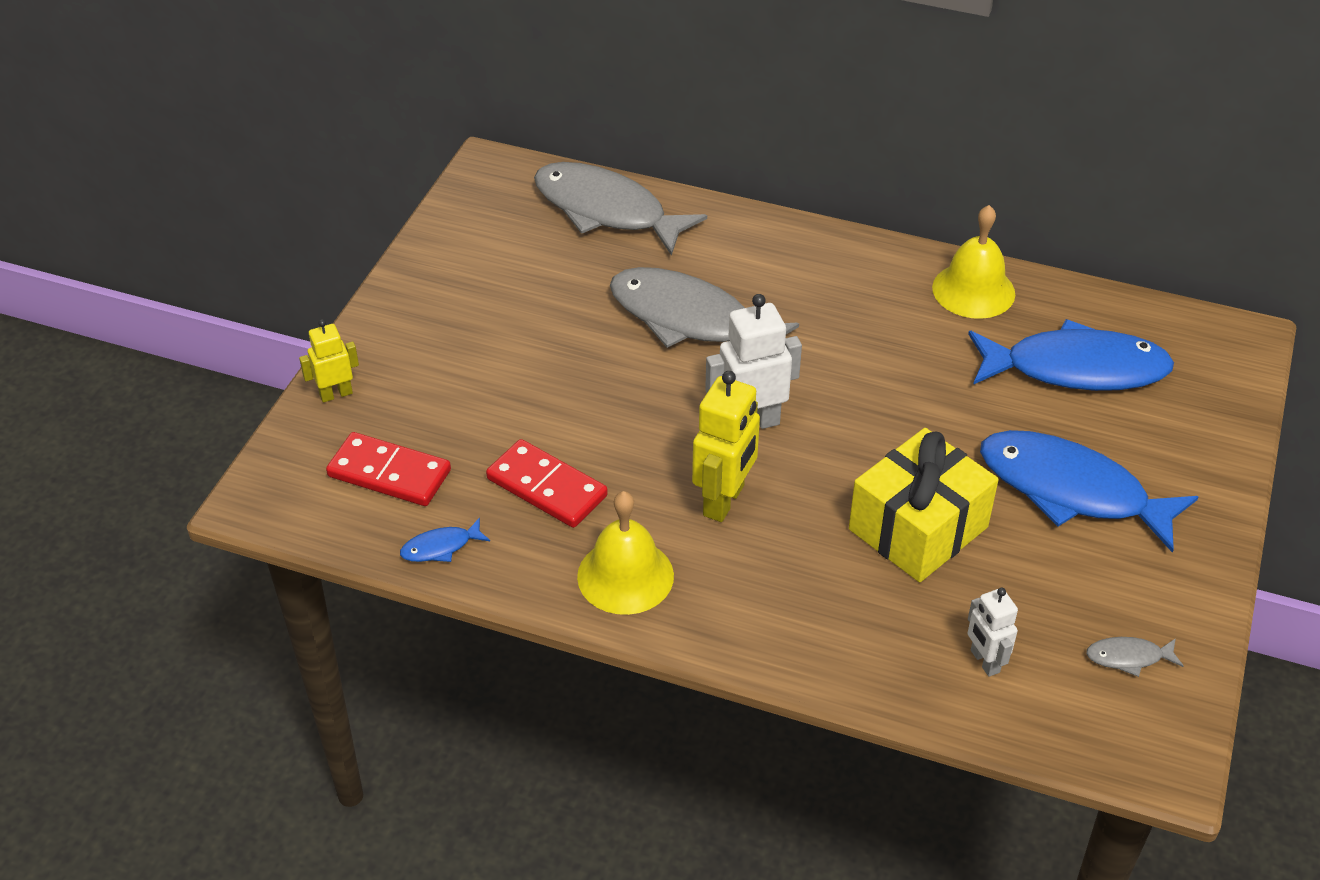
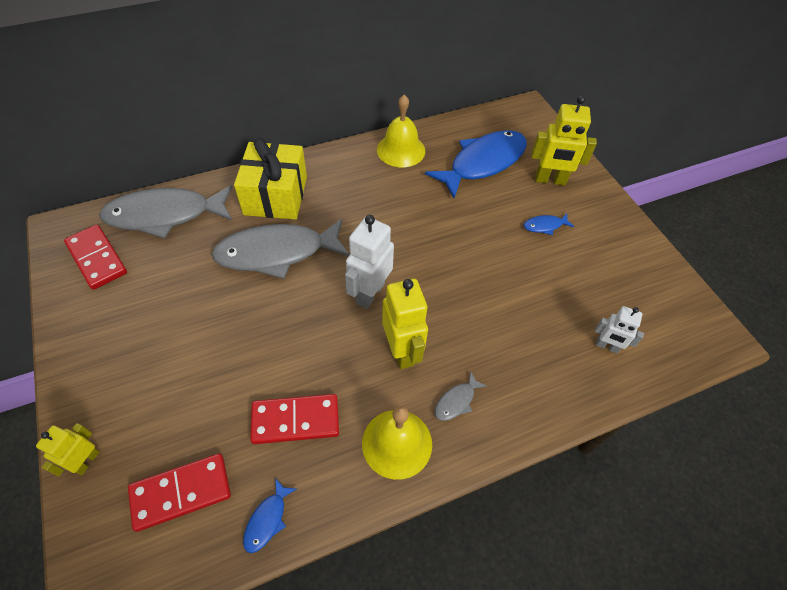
camera: 45 degrees left, 10 degrees up
(498, 217) = (97, 259): none -> red domino
(918, 528) = (506, 295): yellow gift -> yellow gift (276, 195)
(1071, 490) = (545, 226): blue fish -> blue fish, size x0.40
(1128, 657) = (653, 295): grey fish -> grey fish (456, 401)
(1153, 444) = (550, 180): none -> yellow robot

